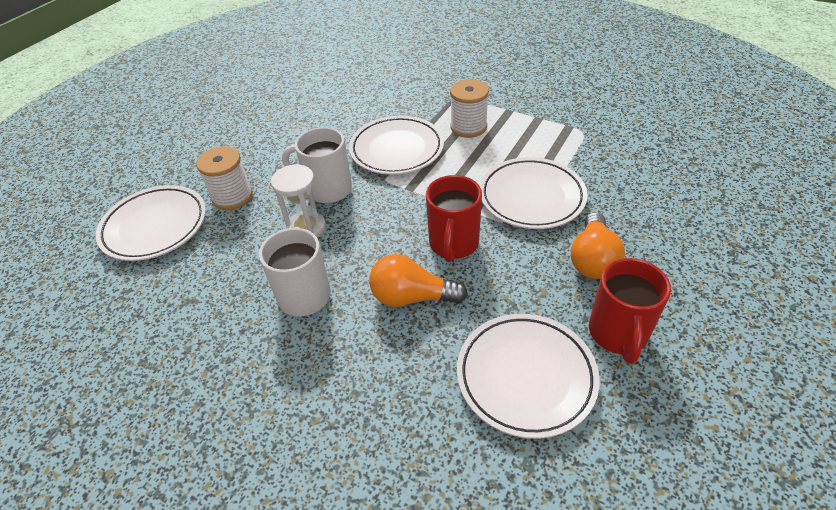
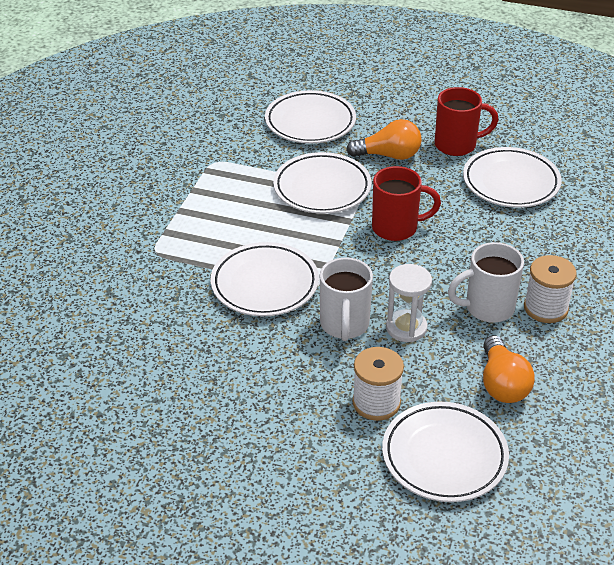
camera: 105 degrees left, 5 degrees down
(412, 297) = (464, 244): orange light bulb -> orange light bulb (502, 384)
(468, 127) = (215, 236): white spool -> white spool (545, 308)
(661, 201) = (310, 122): none -> white plate

